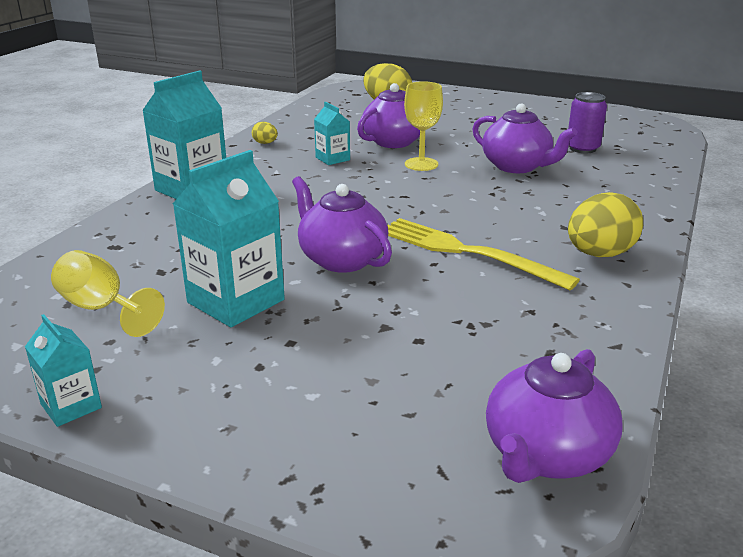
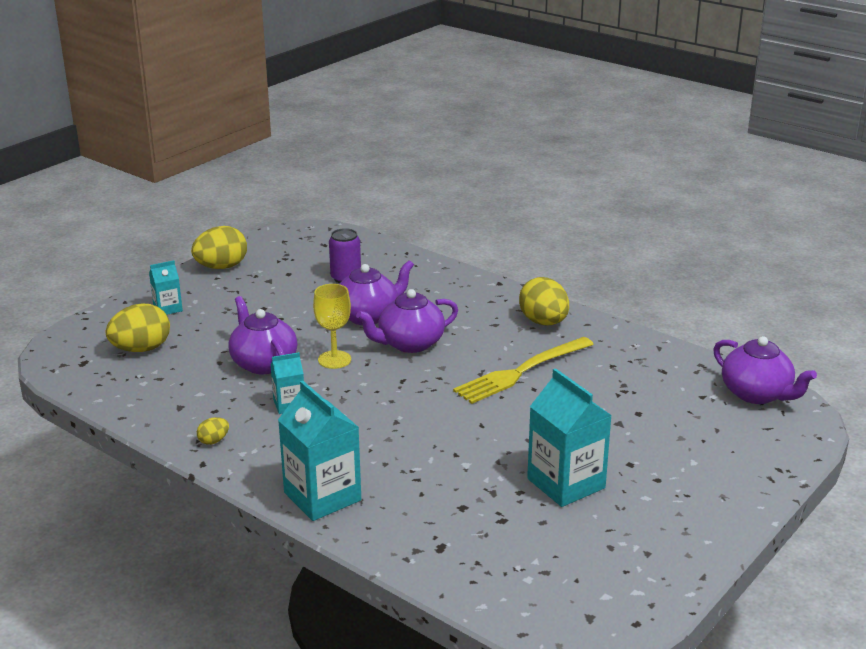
camera: 75 degrees left, 0 degrees up
(71, 406) = (692, 562): turquoise carton -> turquoise carton (168, 308)
(102, 309) = (559, 551): yellow goblet -> none
(341, 259) = (513, 427): purple teapot -> purple teapot (409, 344)
(545, 106) = (221, 267): none -> yellow egg

